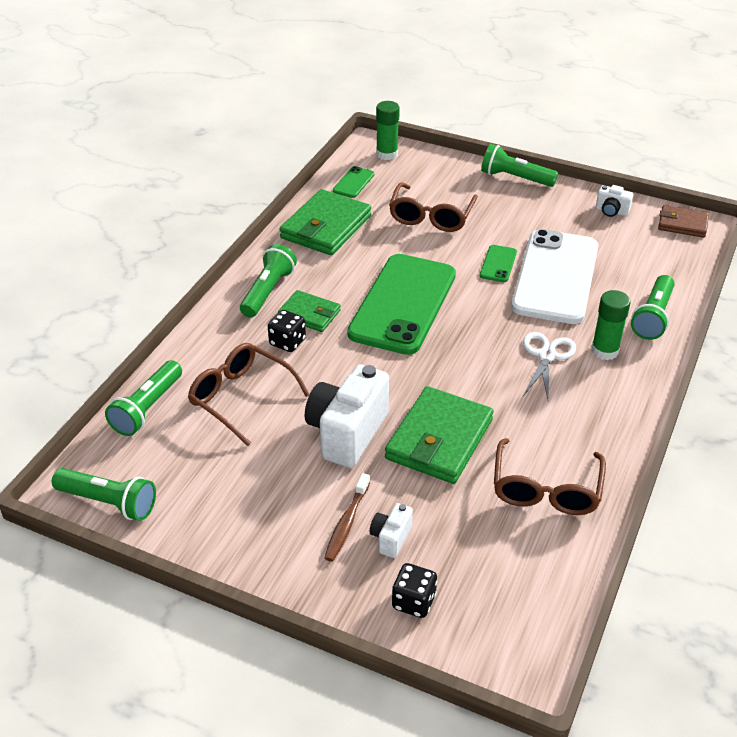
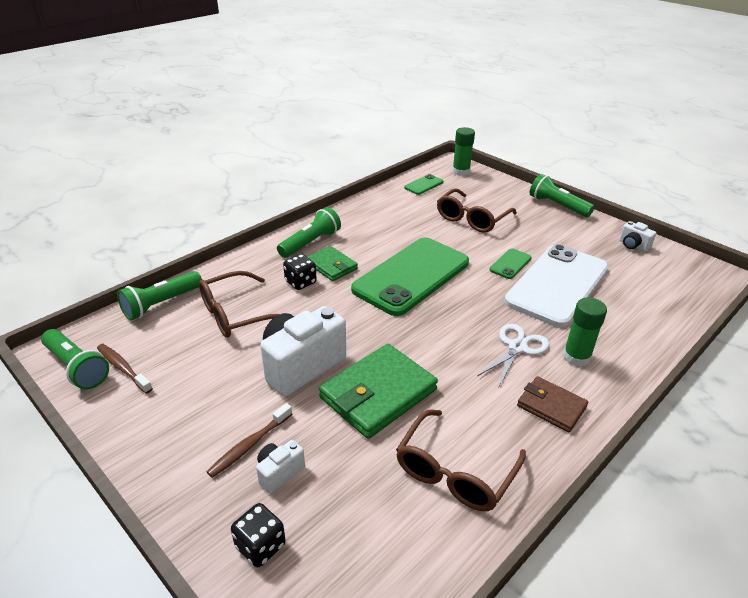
camera: 20 degrees right, 5 degrees down
(160, 488) = (123, 368): none -> brown toothbrush
(241, 397) = (236, 314): brown glasses -> brown glasses turned 90 degrees counterclockwise
(326, 227) = (384, 209): green wallet -> none
(653, 317) = (638, 339): green flashlight -> none
(682, 224) = (698, 269): brown wallet -> brown wallet (551, 406)

